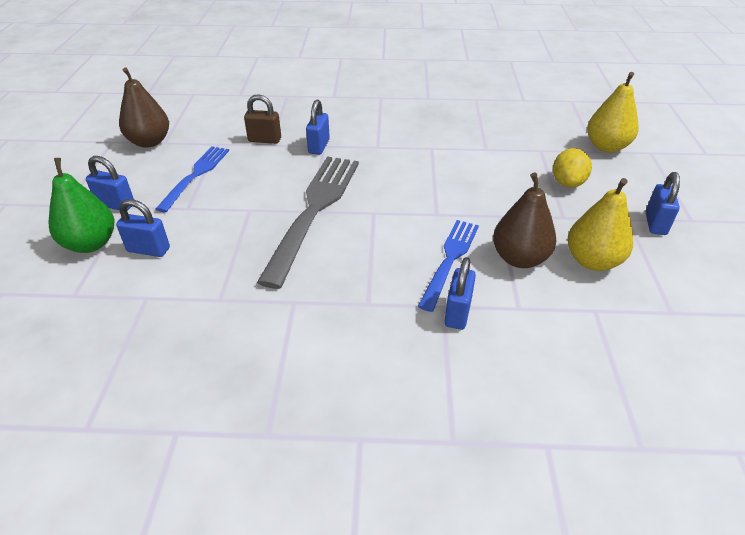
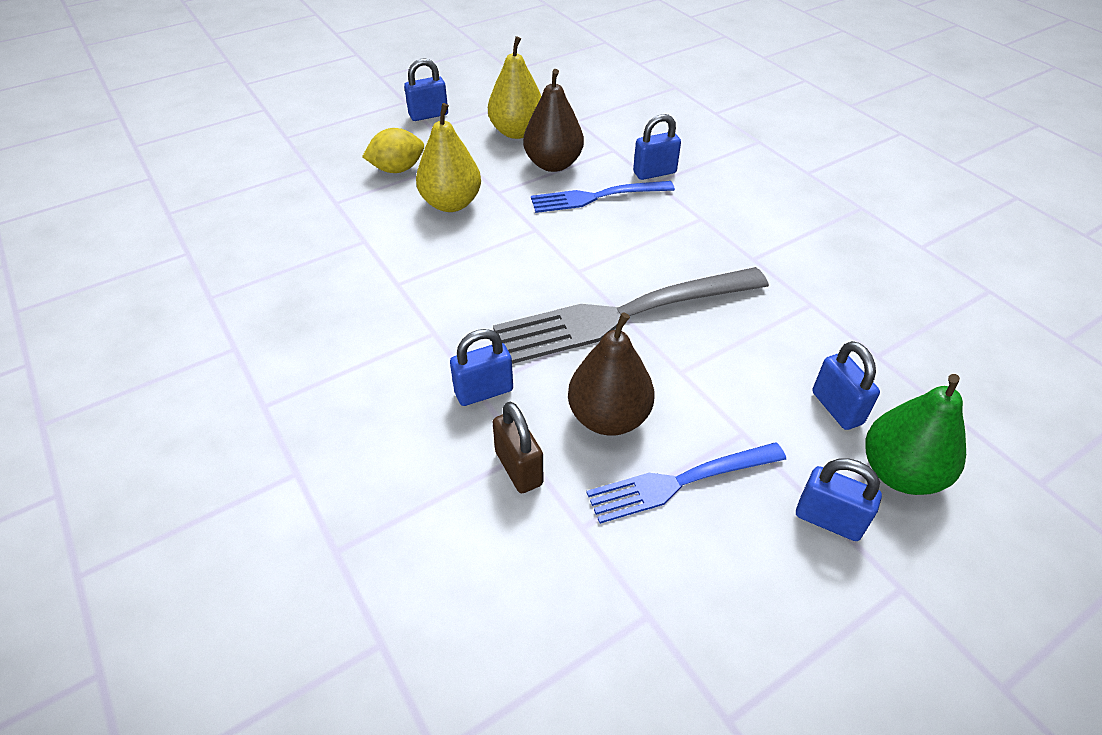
camera: 125 degrees left, 5 degrees up
(116, 205) = (828, 520): blue padlock -> blue padlock turned 45 degrees counterclockwise
(149, 142) = (669, 641): brown pear -> brown pear (608, 418)
(606, 147) = (293, 163): yellow pear -> yellow pear (451, 203)

